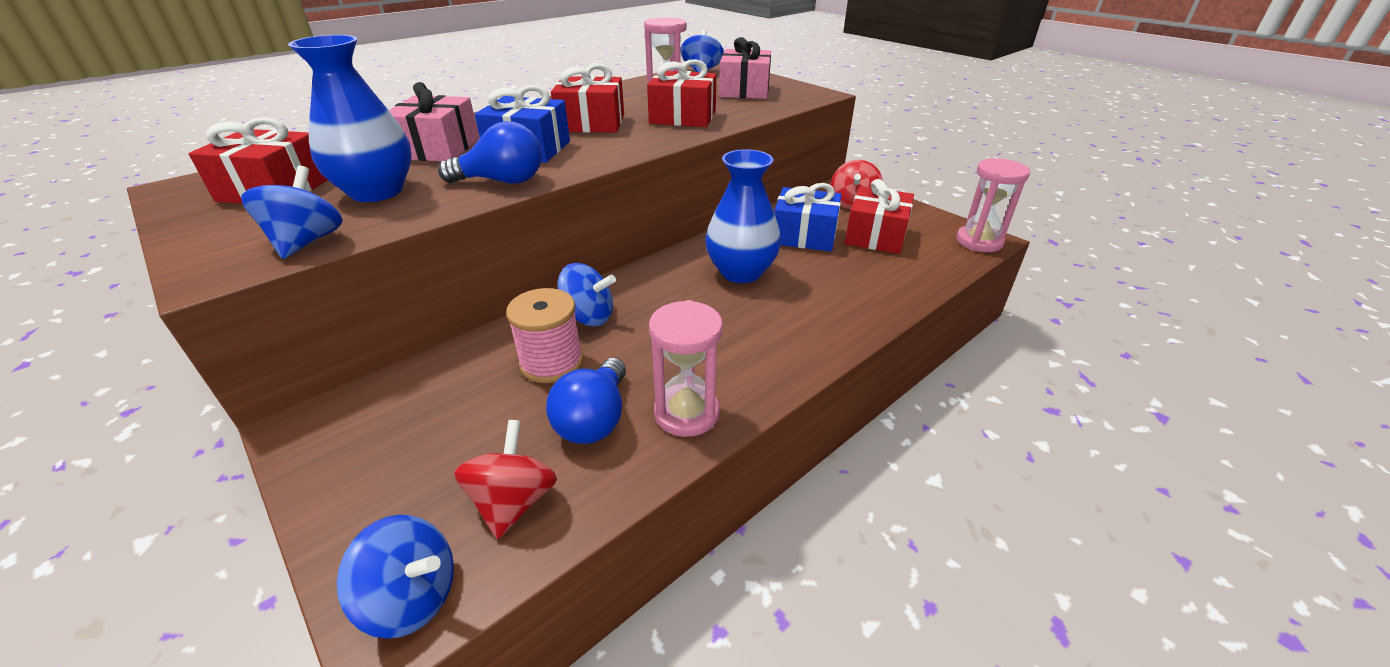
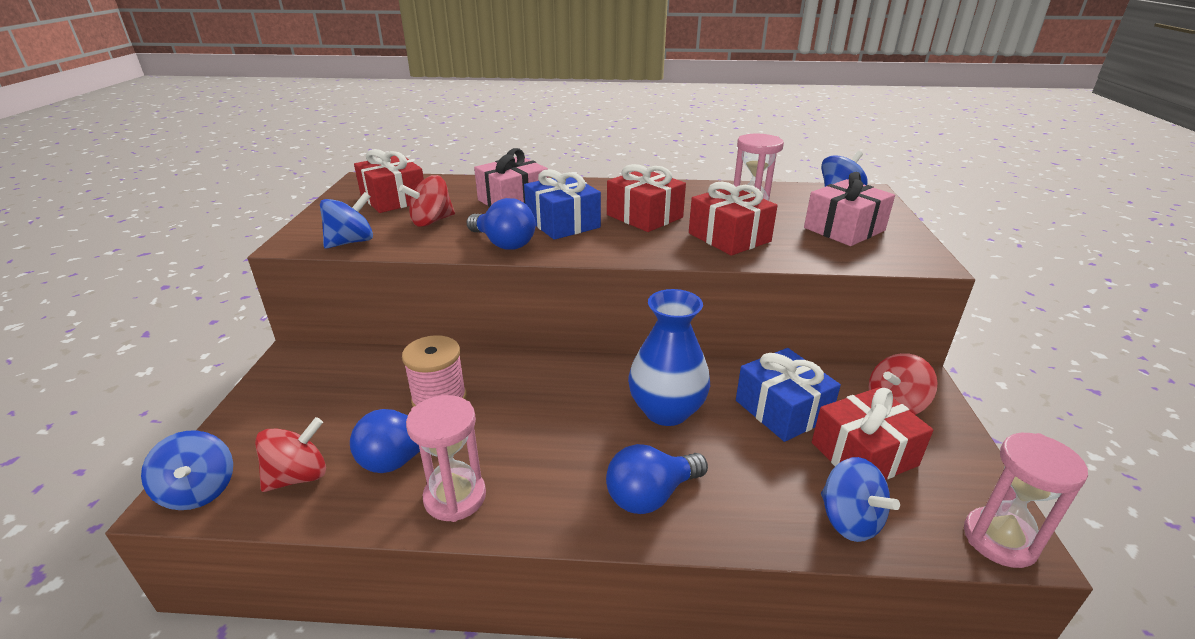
camera: 45 degrees right, 5 degrees down
(377, 192) = (431, 221): blue vase -> red spinning top
(588, 317) = (506, 379): blue spinning top -> blue spinning top (849, 520)
(809, 323) = (651, 495): none -> blue light bulb

